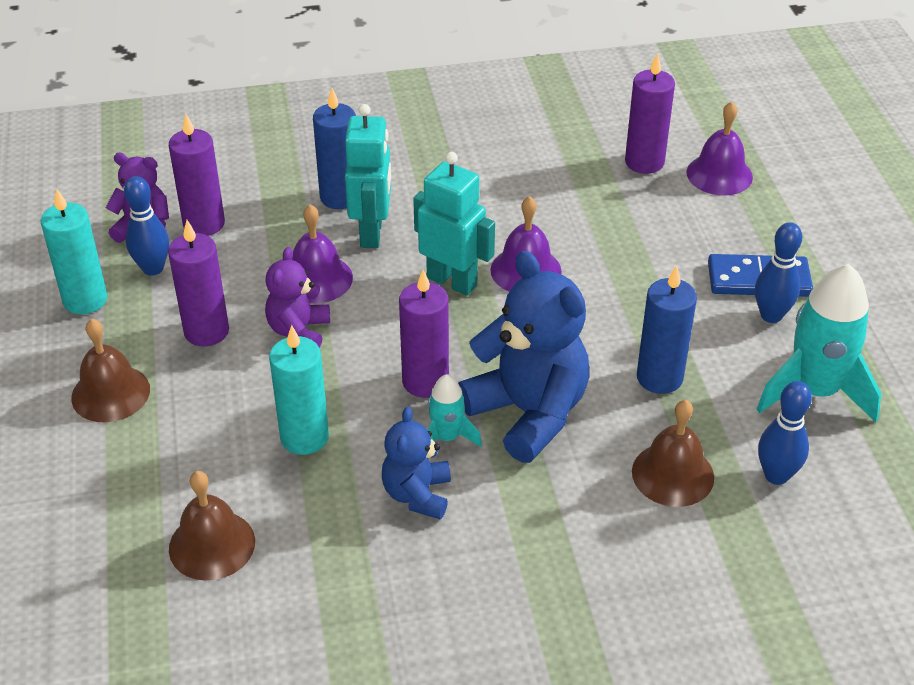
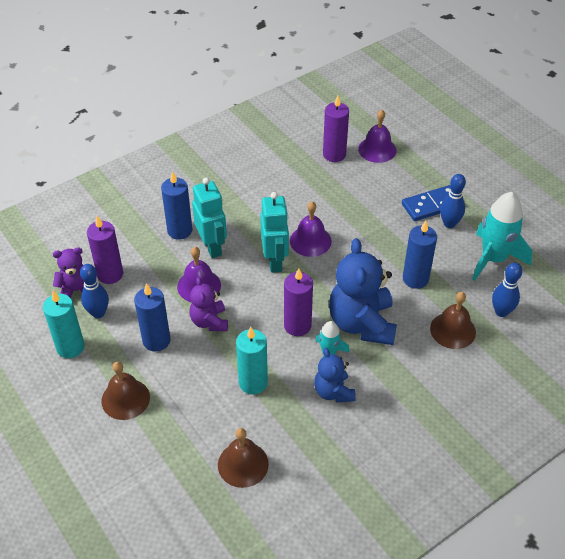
camera: 25 degrees left, 5 degrees up
(206, 331) = (156, 340): purple candle -> blue candle
(452, 281) = (275, 261): turquoise robot -> turquoise robot turned 75 degrees clockwise
(528, 413) = (362, 323): blue teddy bear -> blue teddy bear turned 120 degrees counterclockwise

